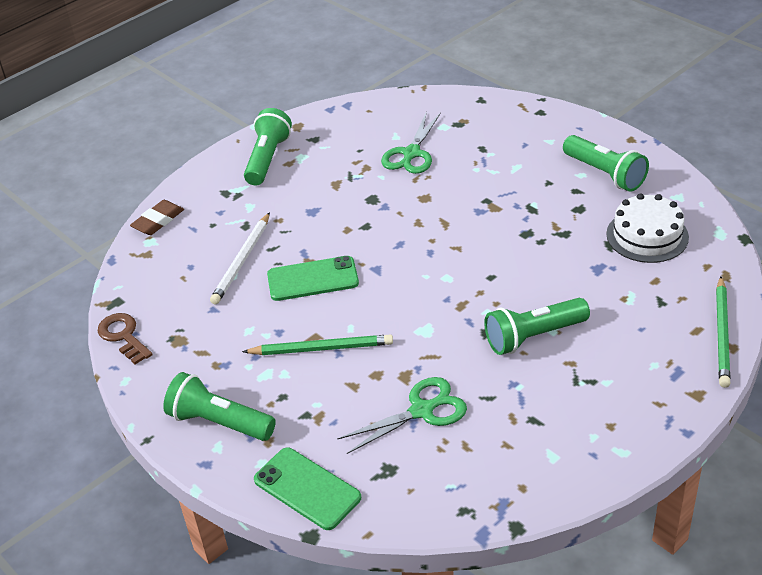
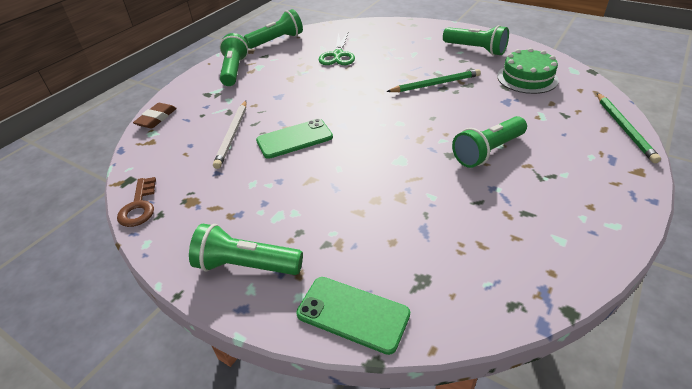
camera: 15 degrees left, 0 degrees up
(123, 336) = (139, 206): brown key -> brown key turned 135 degrees counterclockwise
(321, 348) = (320, 187): green pencil -> green pencil (435, 84)
(337, 113) = (276, 41): none -> green flashlight
(421, 411) = (428, 222): green scissors -> none
(647, 235) = (527, 78): white cake -> green cake

